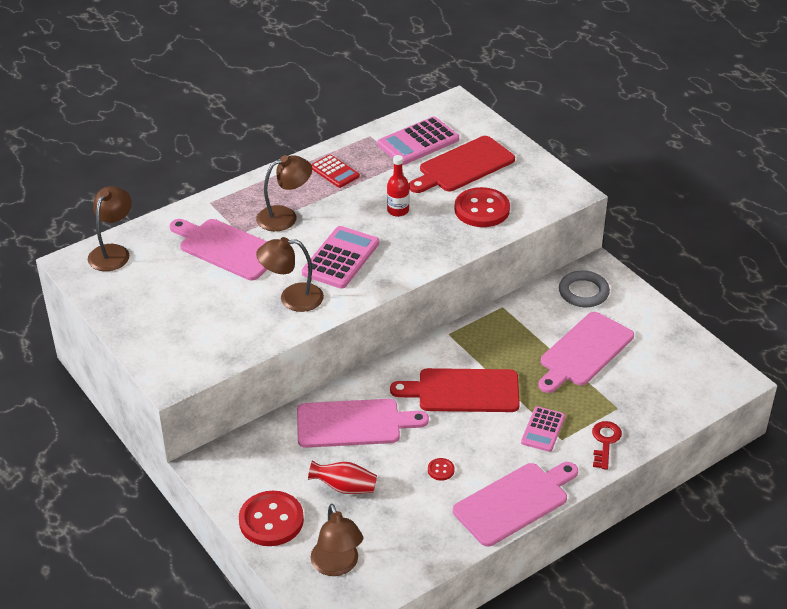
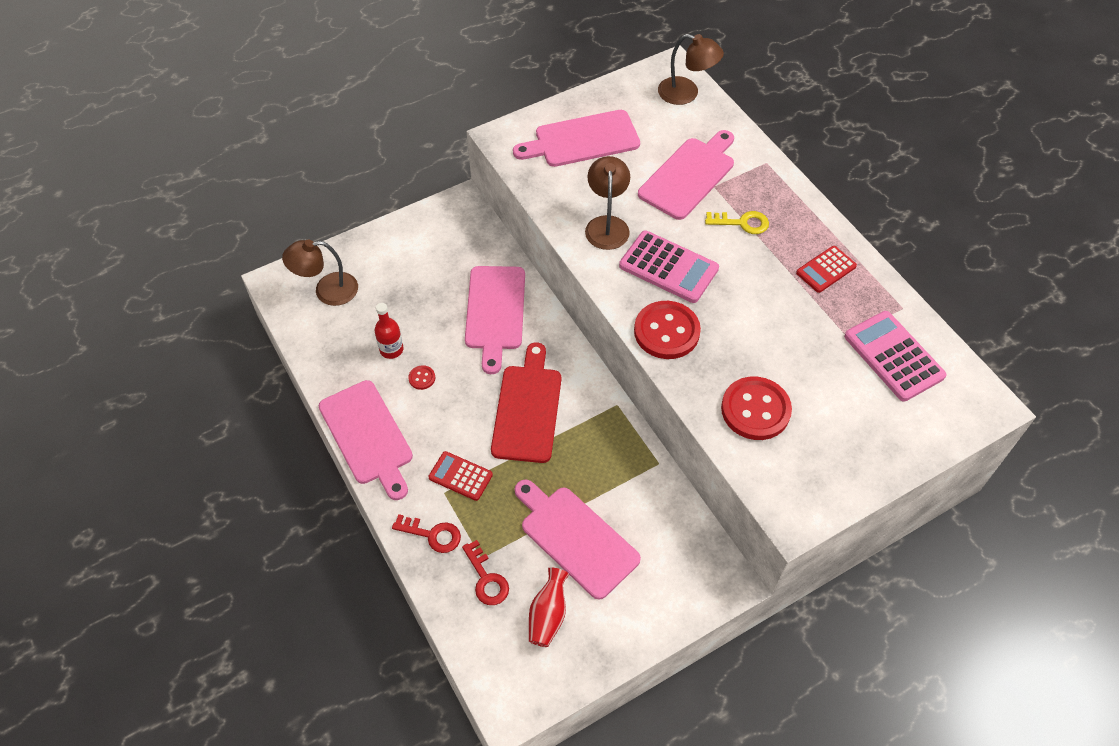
camera: 95 degrees right, 15 degrees up
(177, 321) = (582, 140): none -> pink cutting board
(271, 520) = (388, 247): red button -> red button (666, 331)
(285, 216) = (742, 223): brown lamp -> yellow key
(344, 487) = (415, 300): red vase -> red vase (548, 615)
(398, 210) = (752, 324): red bottle -> red bottle (391, 349)
(463, 166) = (845, 400): red cutting board -> none
(543, 429) = (460, 476): pink calculator -> red calculator
(583, 292) = (681, 556): grey ring -> none
(635, 403) = (486, 578): none -> red key

